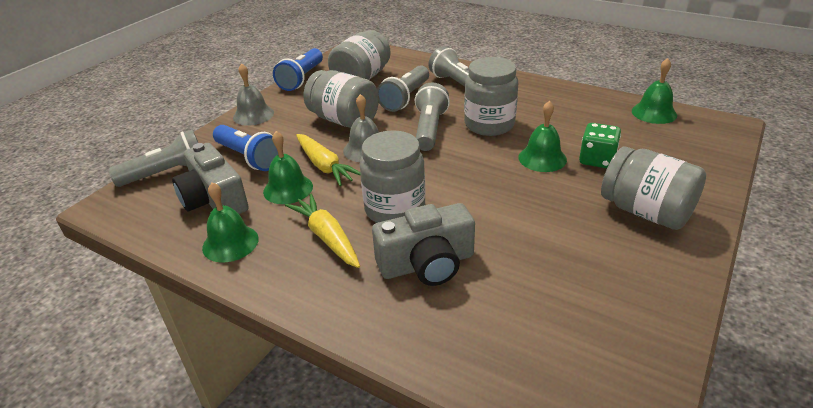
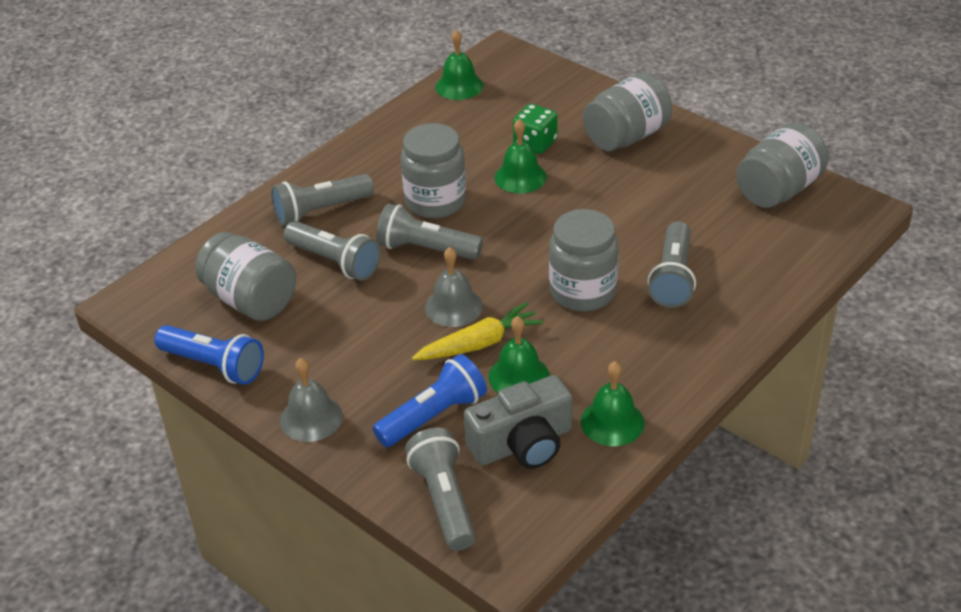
camera: 80 degrees left, 5 degrees up
(327, 237) = (618, 344): yellow carrot -> none
(344, 120) = (370, 323): grey jar -> grey jar (778, 190)
(427, 264) = (673, 278): grey camera -> grey flashlight

